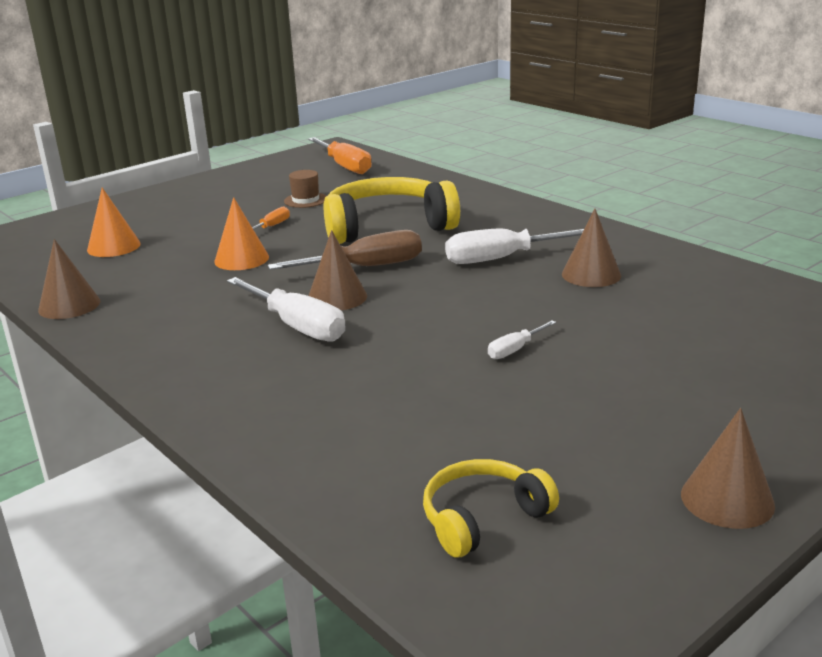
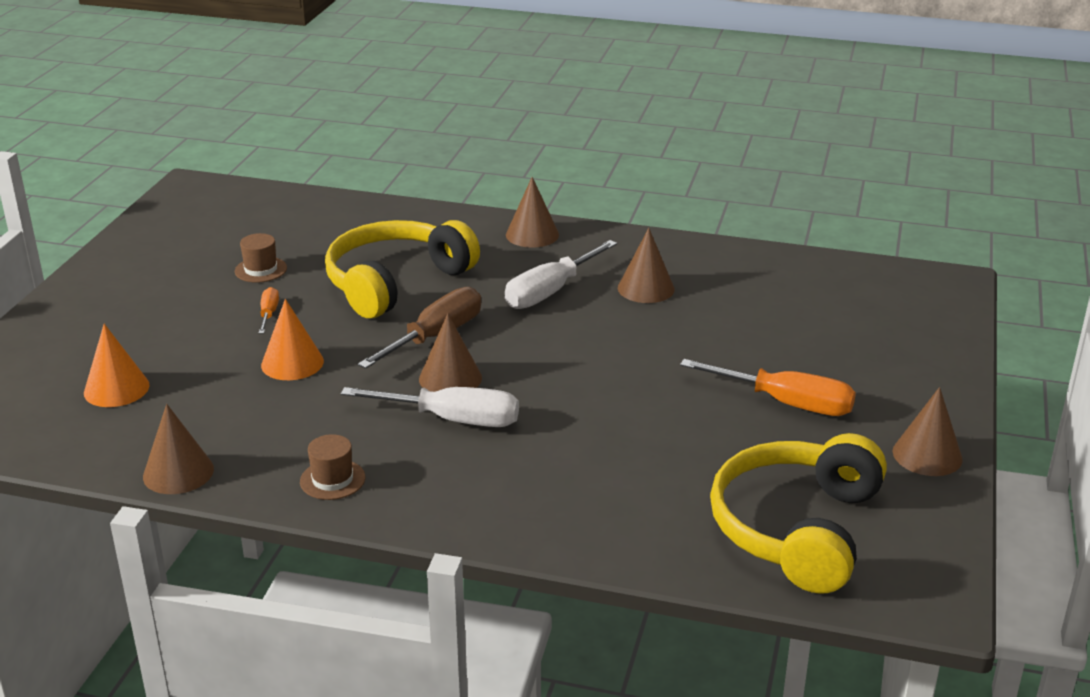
camera: 35 degrees left, 5 degrees up
(153, 340) = (332, 480): none -> brown hat
(344, 166) = (244, 212): orange screwdriver -> orange screwdriver (785, 403)
(482, 518) = (796, 528): yellow headphones -> yellow headphones, size x1.85
(515, 349) = (666, 383): white screwdriver -> none
(539, 218) = (532, 234): none -> brown cone

